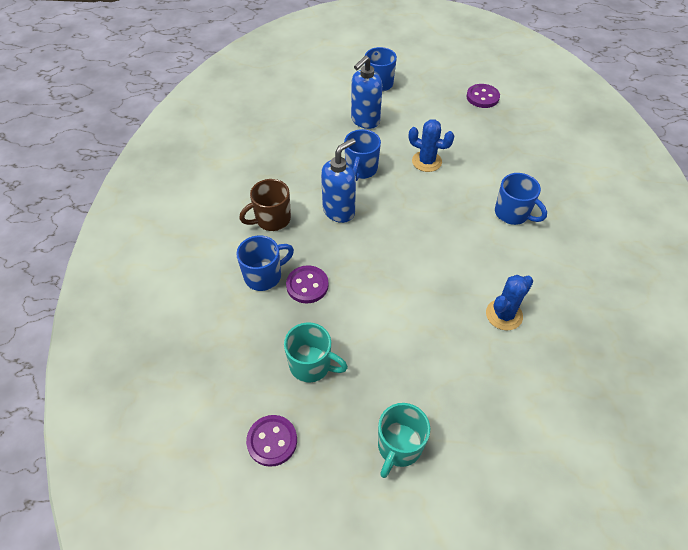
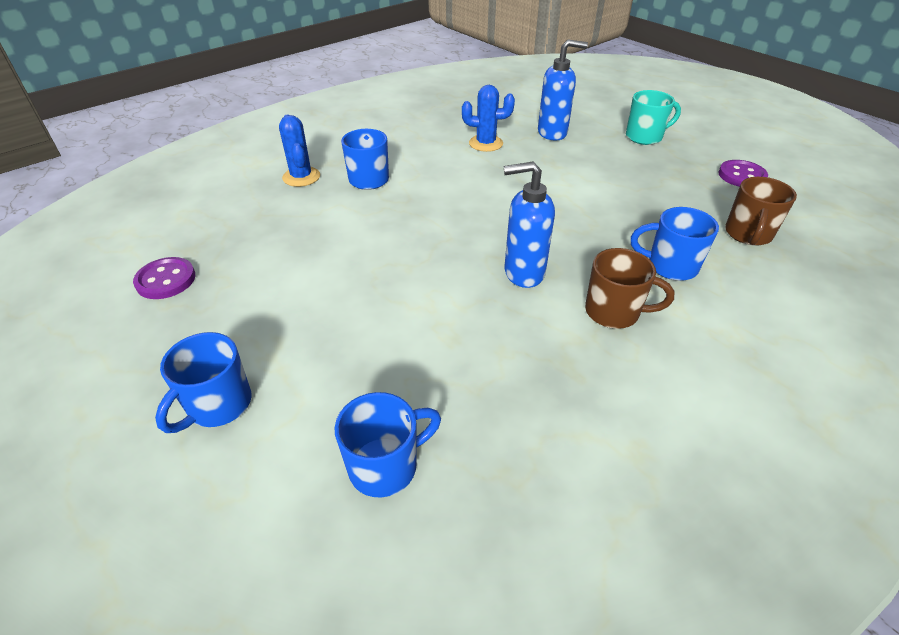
camera: 135 degrees left, 10 degrees down
(230, 348) = (748, 234): none -> brown mug
(307, 285) = (629, 236): purple button -> none
(311, 365) = (674, 192): turquoise mug -> none
(361, 169) = (439, 298): blue mug -> blue mug (385, 466)
(365, 121) = (339, 355): blue soap dispenser -> blue soap dispenser (552, 133)
(426, 161) = (358, 258): blue cactus -> blue cactus (301, 177)

